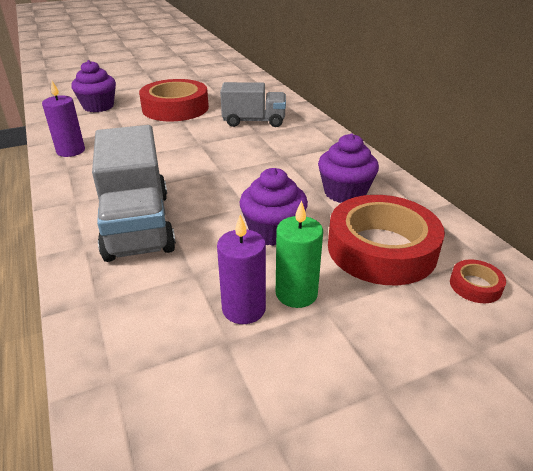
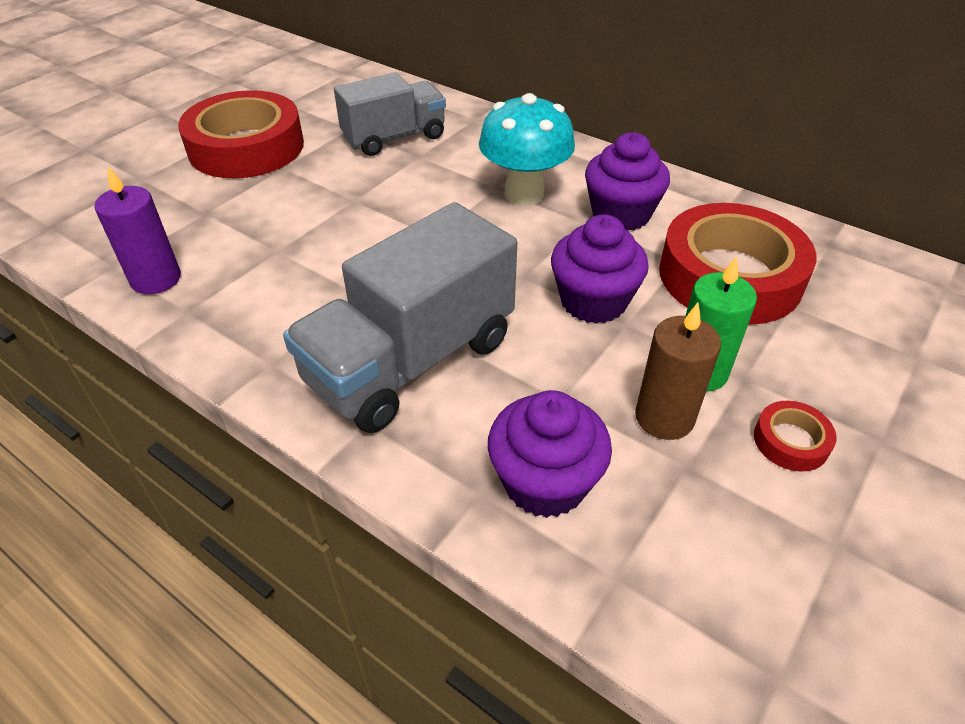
camera: 30 degrees left, 10 degrees up
(98, 106) = (104, 181): purple cupcake -> purple cupcake (545, 482)
(138, 225) = (411, 361): grey truck -> grey truck turned 90 degrees clockwise
(244, 309) = (664, 417): purple candle -> brown candle
(296, 166) = (524, 193): none -> turquoise mushroom
(475, 285) = (853, 284): red tape -> red tape (791, 441)

